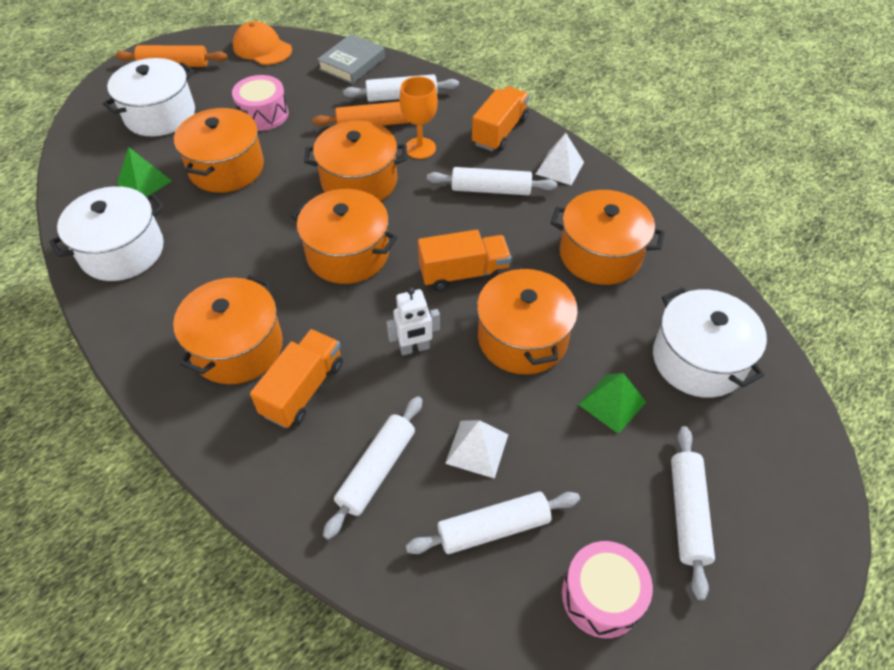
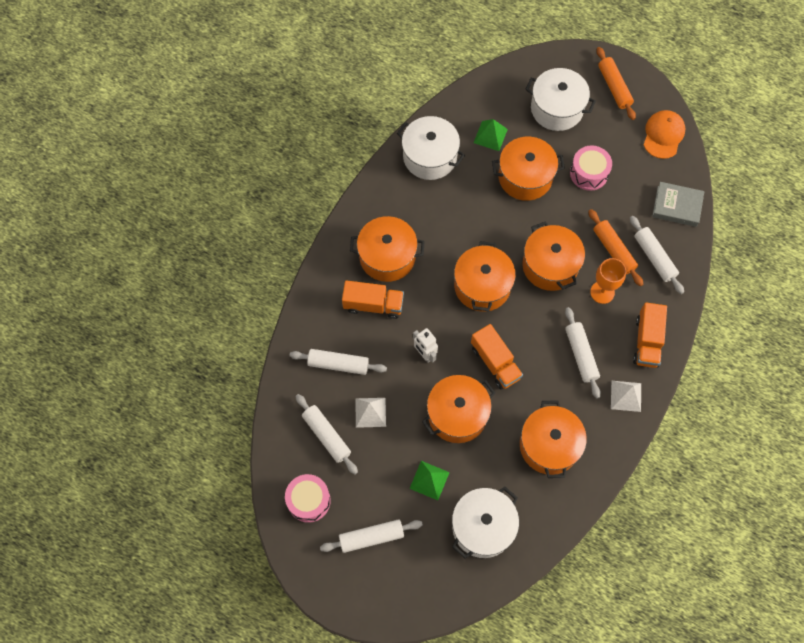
camera: 70 degrees right, 15 degrees up
(499, 132) = (647, 341): orange truck -> orange truck turned 90 degrees clockwise

